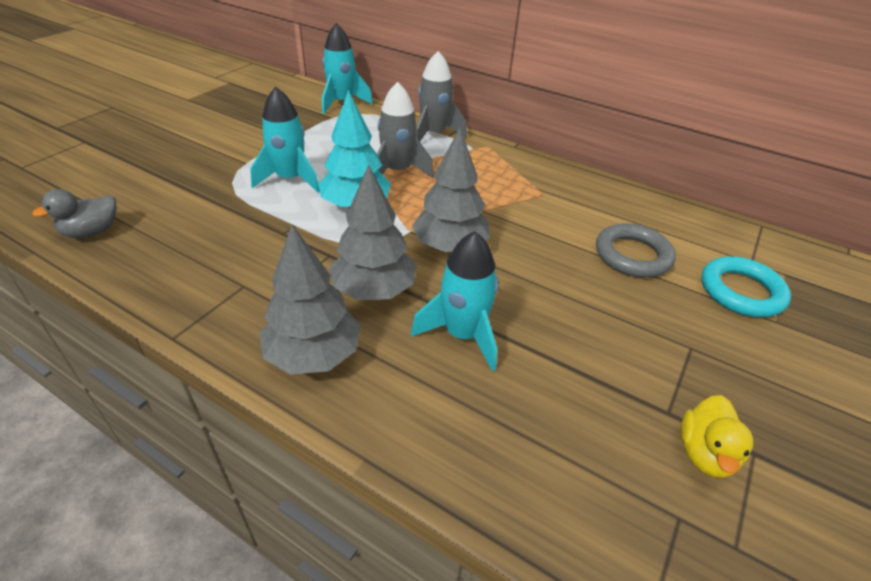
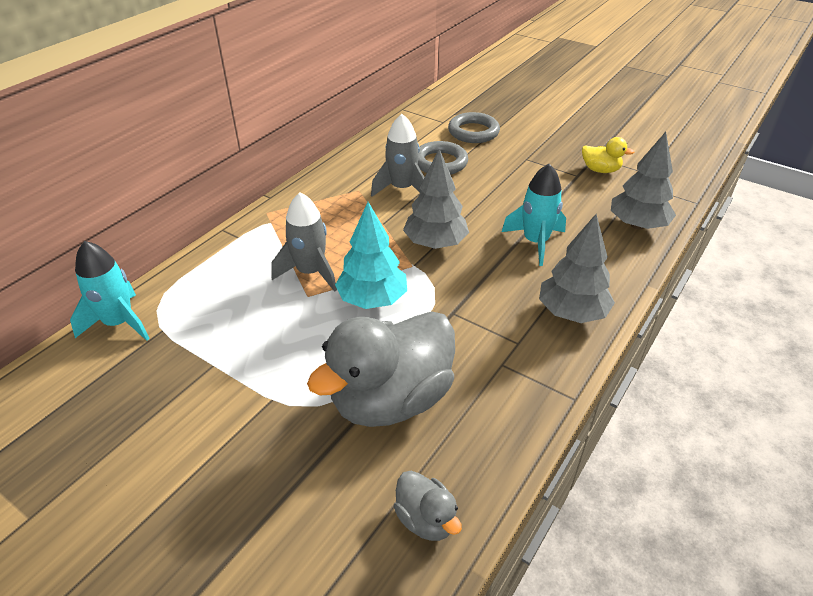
camera: 85 degrees left, 0 degrees up
(223, 216) = (391, 399): none -> grey duck
(290, 179) = (317, 353): turquoise rocket -> none
(374, 290) = (495, 284): grey tree -> grey tree (637, 225)
(434, 134) = (233, 246): grey rocket -> grey rocket (402, 189)
(741, 292) = (473, 132): turquoise ring -> grey ring

